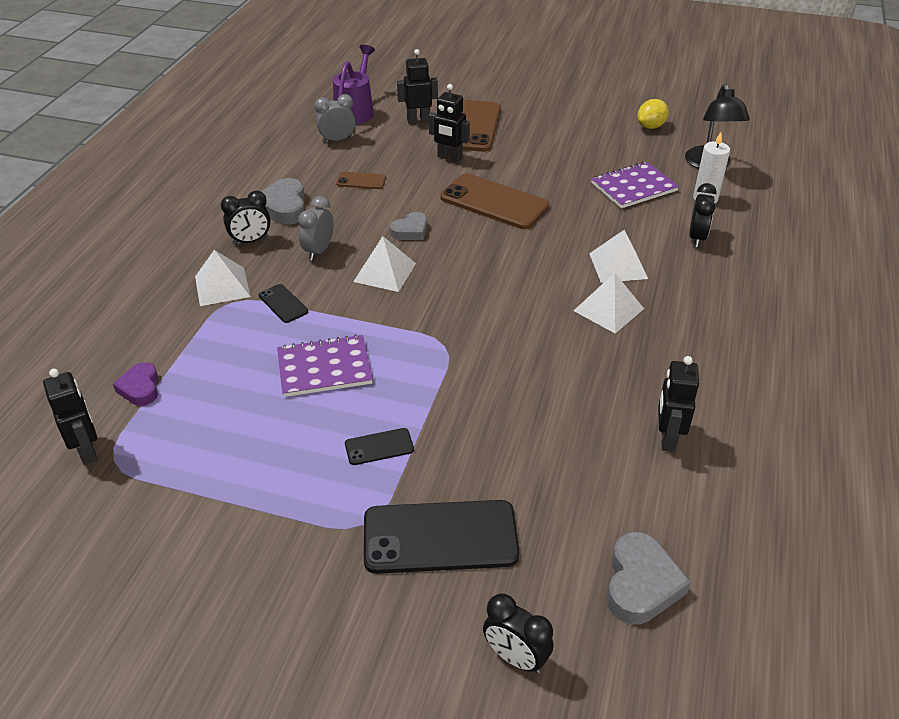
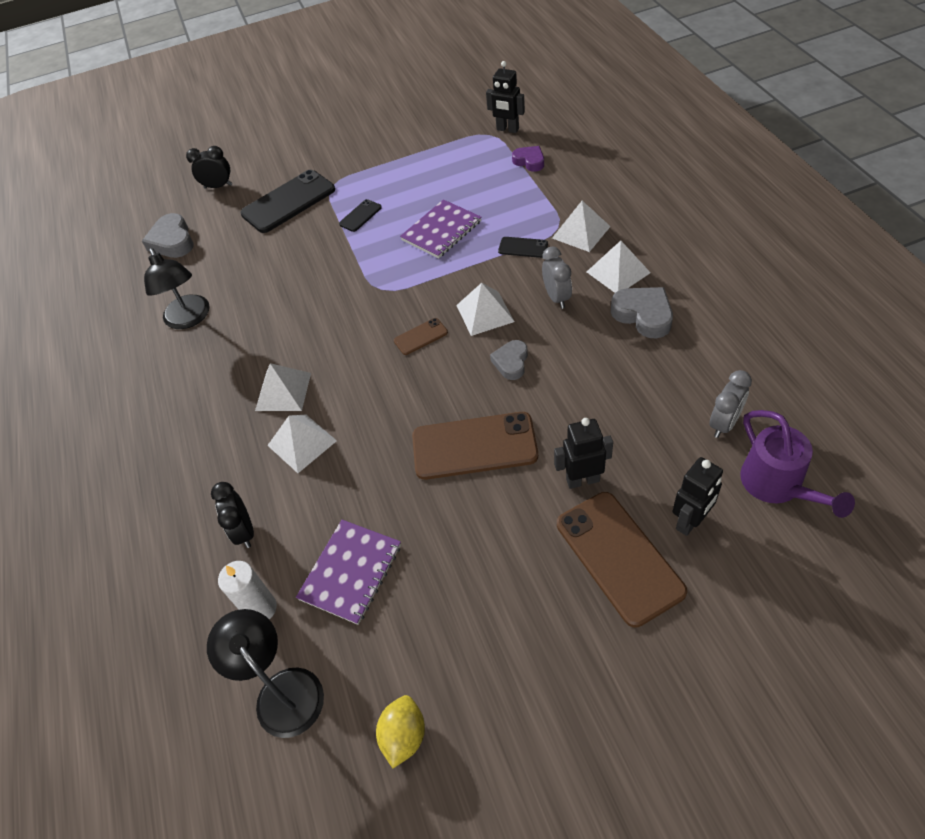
camera: 150 degrees right, 10 degrees up
(251, 241) = (618, 272): black clock -> white pyramid
(361, 181) = (623, 387): brown phone -> brown phone (420, 337)
(667, 438) = (189, 319): black robot -> black lamp

